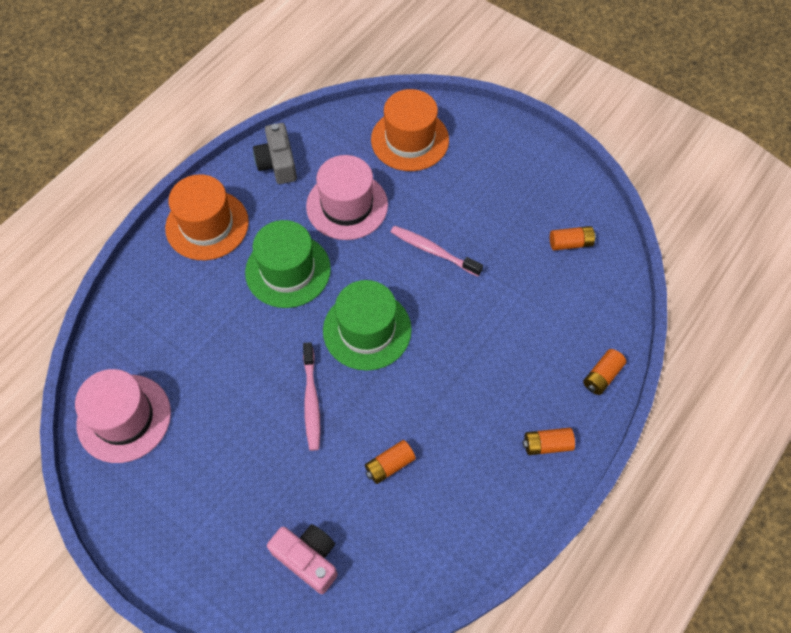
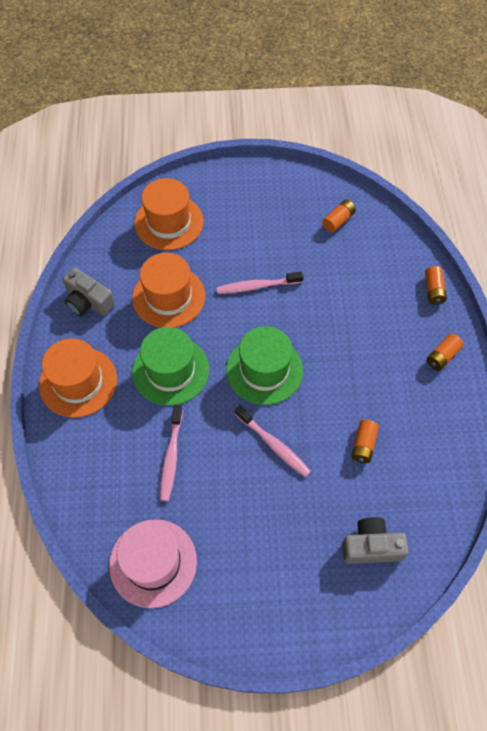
camera: 40 degrees left, 0 degrees up
(219, 343) = (171, 457): none -> pink toothbrush
(308, 559) = (371, 546): pink camera -> grey camera
(347, 205) = (168, 297): pink hat -> orange hat

